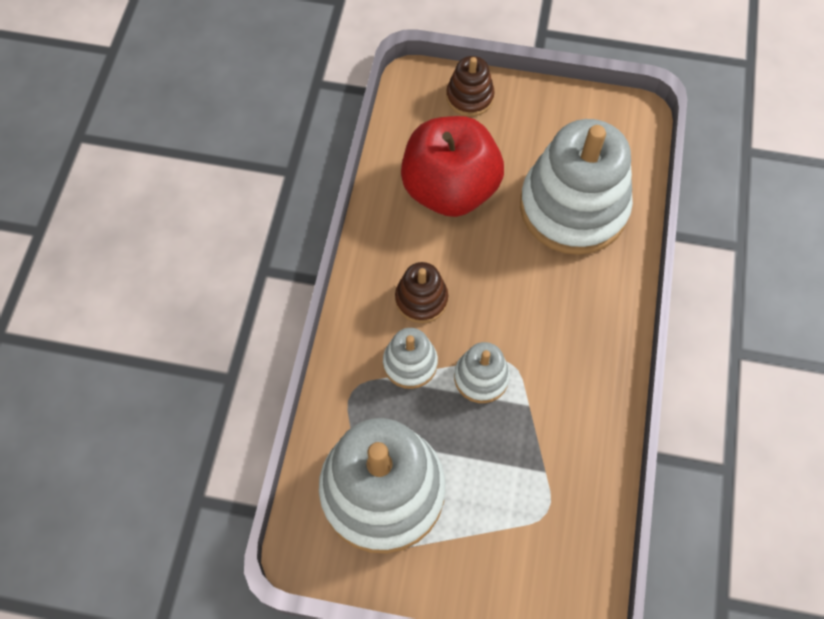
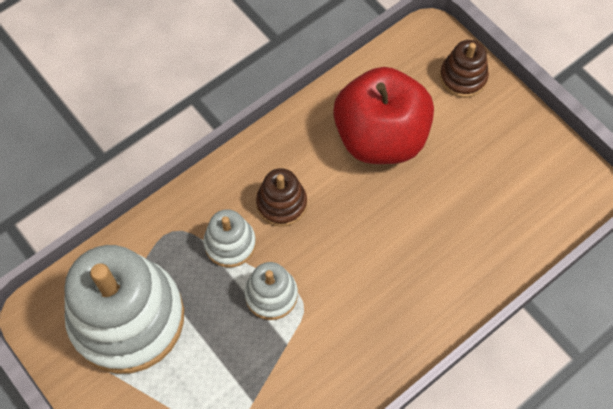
camera: 40 degrees right, 0 degrees up
(573, 207) = (464, 222): white stacking toy -> none

